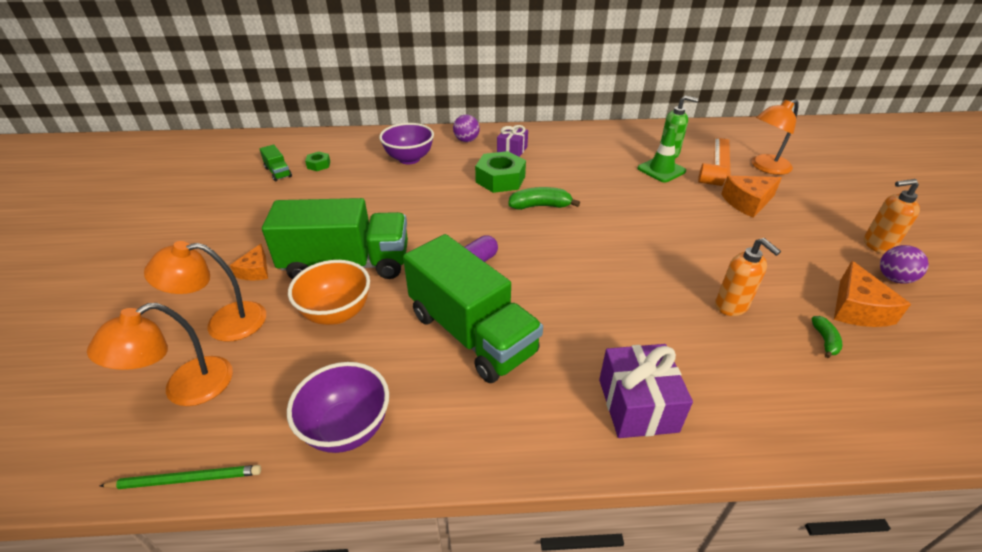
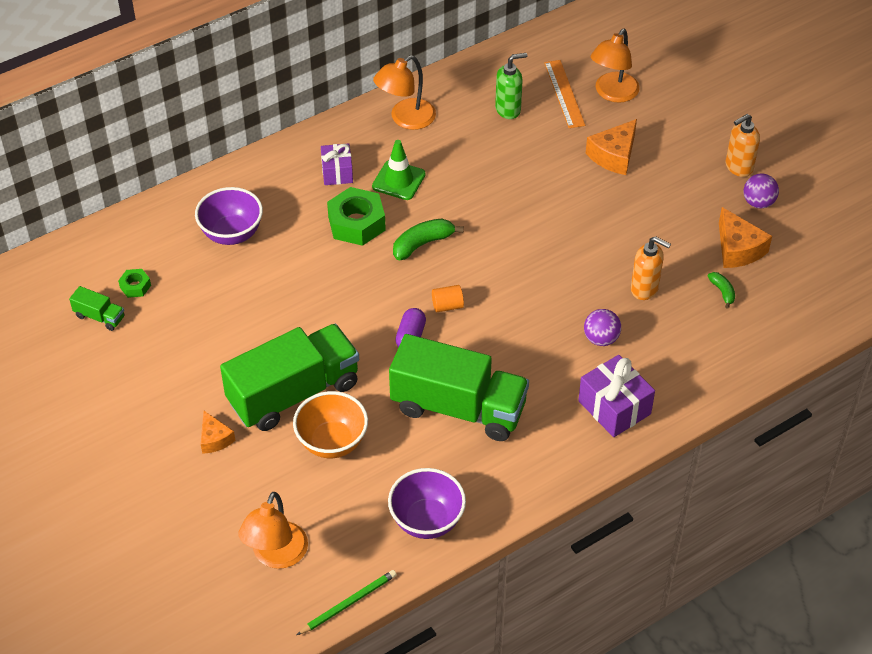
camera: 30 degrees left, 10 degrees up
(224, 323) = (244, 496): orange lamp -> orange lamp (405, 119)
(466, 140) = (273, 177): purple ball -> purple ball (601, 339)
(661, 170) = (512, 140): green traffic cone -> green traffic cone (398, 180)
(709, 182) = (568, 140): orange cylinder -> orange cylinder (447, 306)

